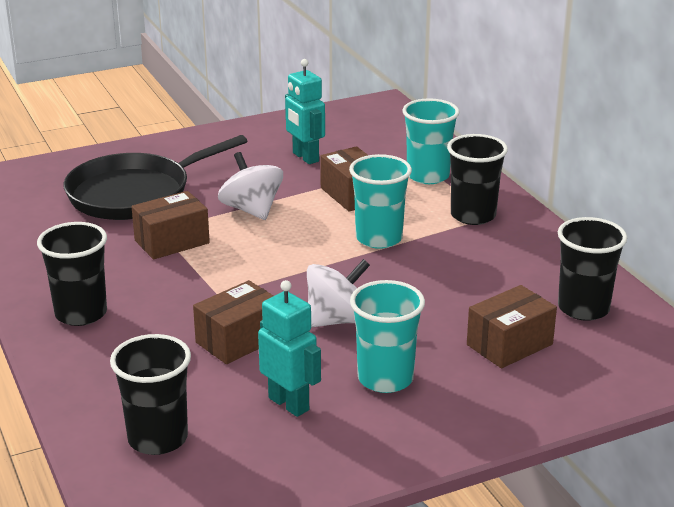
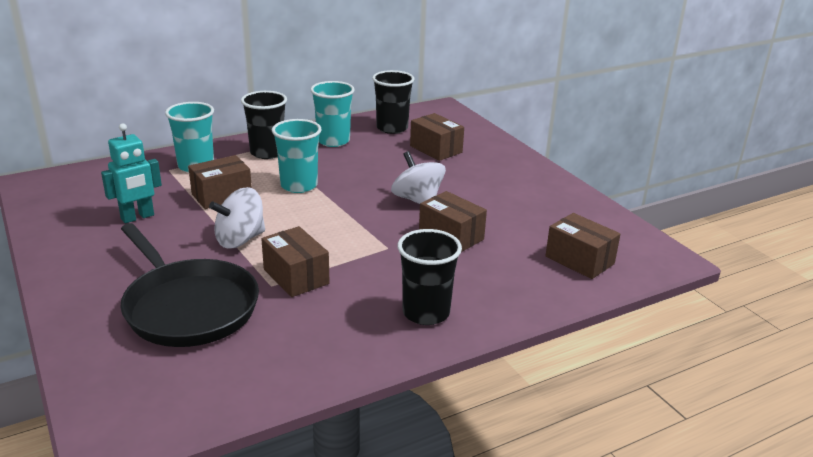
camera: 95 degrees left, 0 degrees up
(158, 438) = (579, 260): black cup -> brown box
(289, 404) = (521, 215): turquoise robot -> none
(385, 378) = (483, 185): turquoise cup -> turquoise cup (333, 141)

